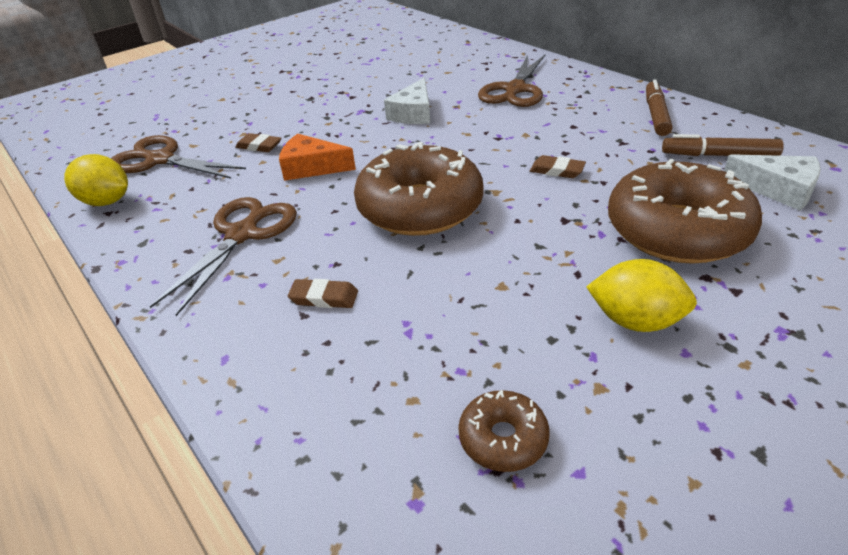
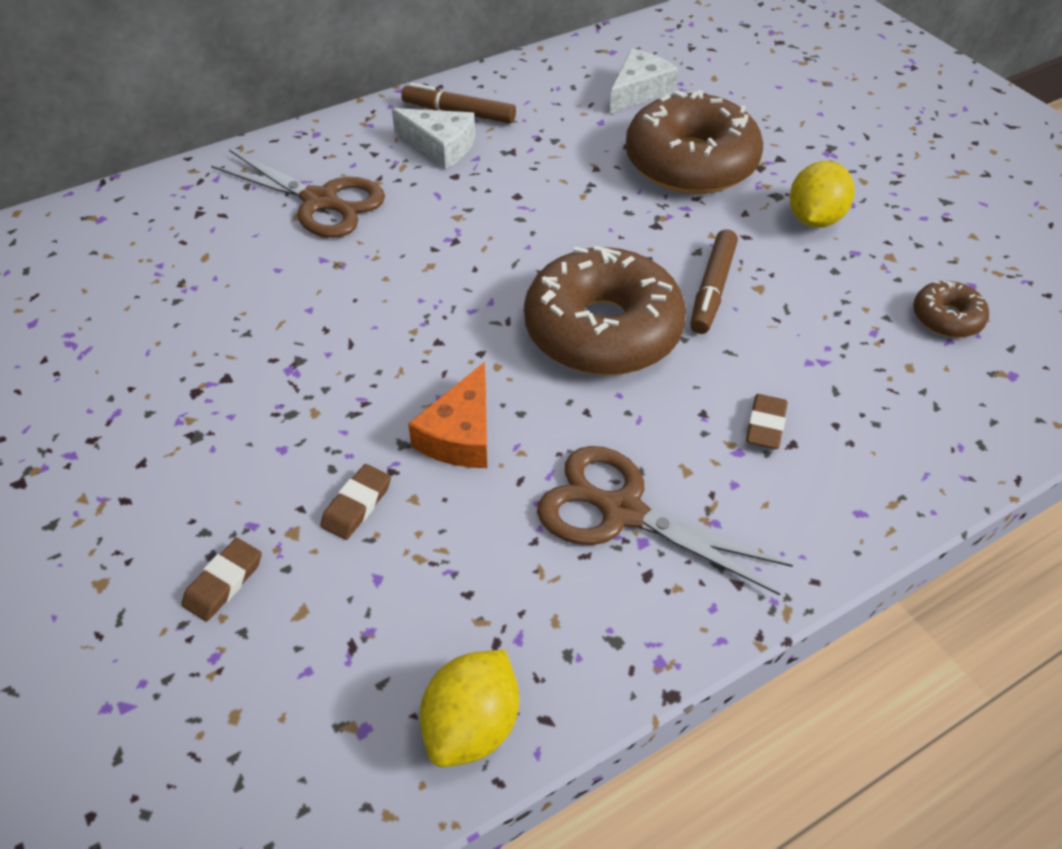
camera: 85 degrees left, 10 degrees up
(160, 160) = (341, 660): brown scissors -> none
(413, 113) = (338, 310): white cheese -> white cheese (440, 146)
(557, 170) = (556, 210): brown eraser -> brown eraser (224, 582)
(719, 155) = (566, 101): brown marker -> brown marker (712, 289)

